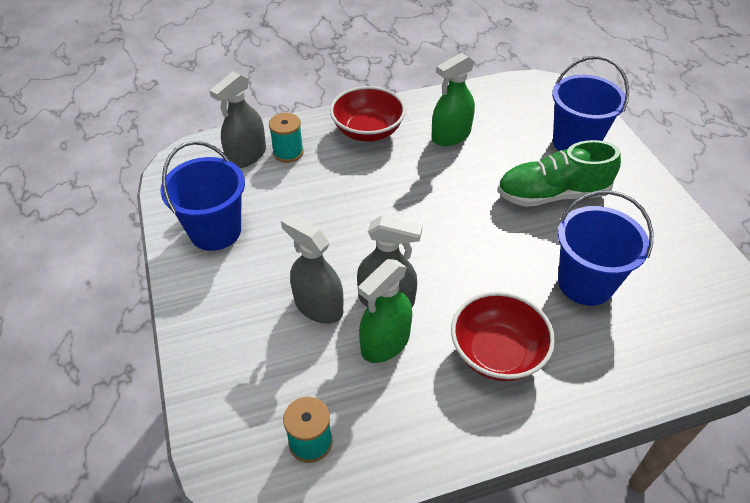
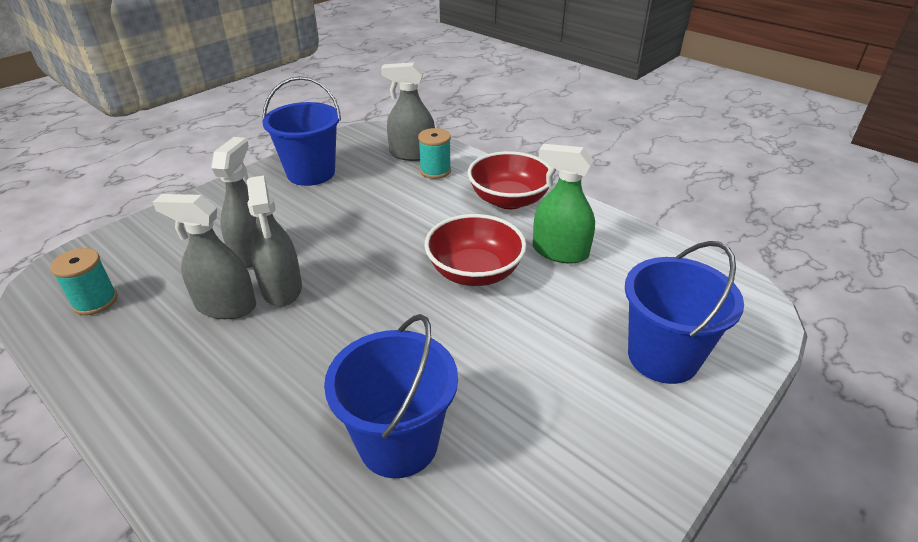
camera: 60 degrees right, 10 degrees down
(385, 342) = (226, 306): green spray bottle -> grey spray bottle
(497, 353) = (243, 392): red bowl -> red bowl (474, 272)
(552, 195) = (538, 363): green shoe -> none

